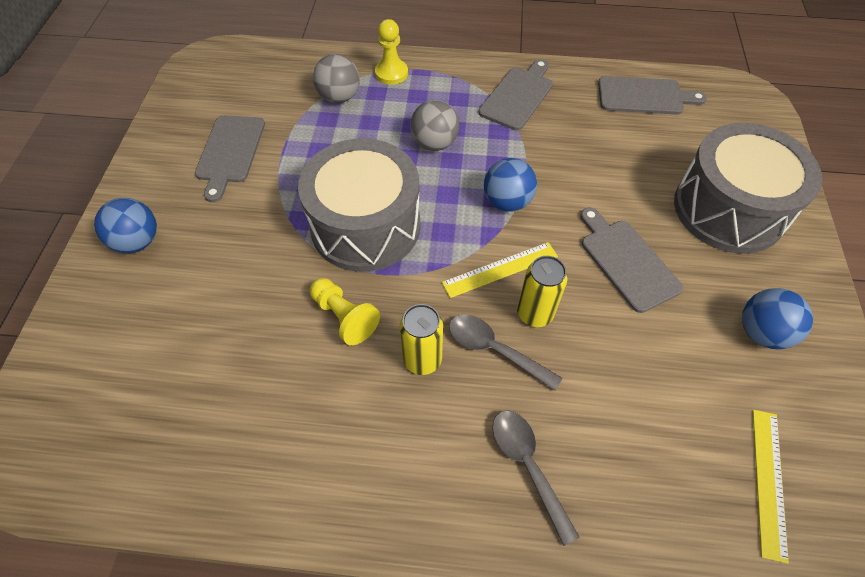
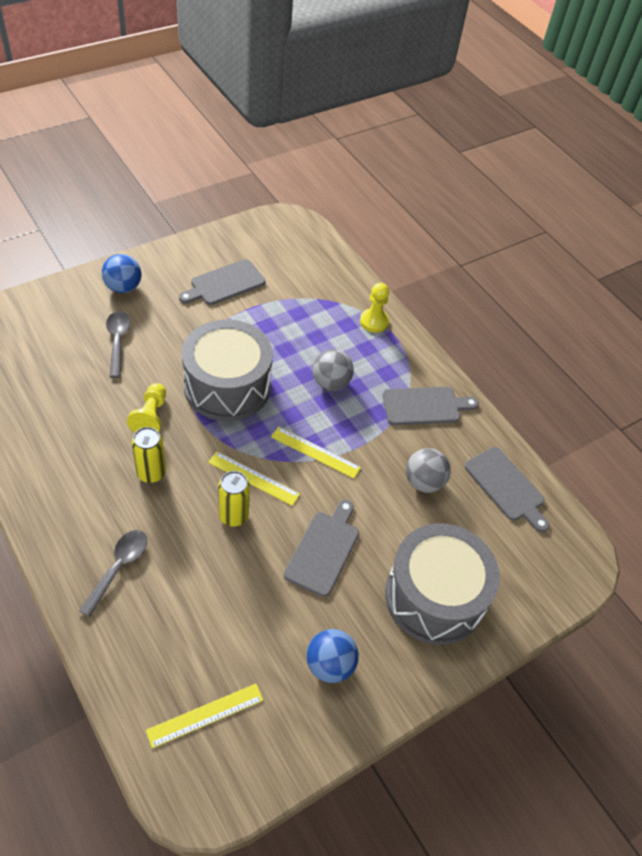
camera: 45 degrees right, 5 degrees down
(339, 97) = (323, 307): grey ball -> grey ball (424, 482)
(494, 350) = (188, 508): grey spoon -> grey spoon (117, 341)
(507, 202) = (315, 452): blue ball -> yellow ruler

